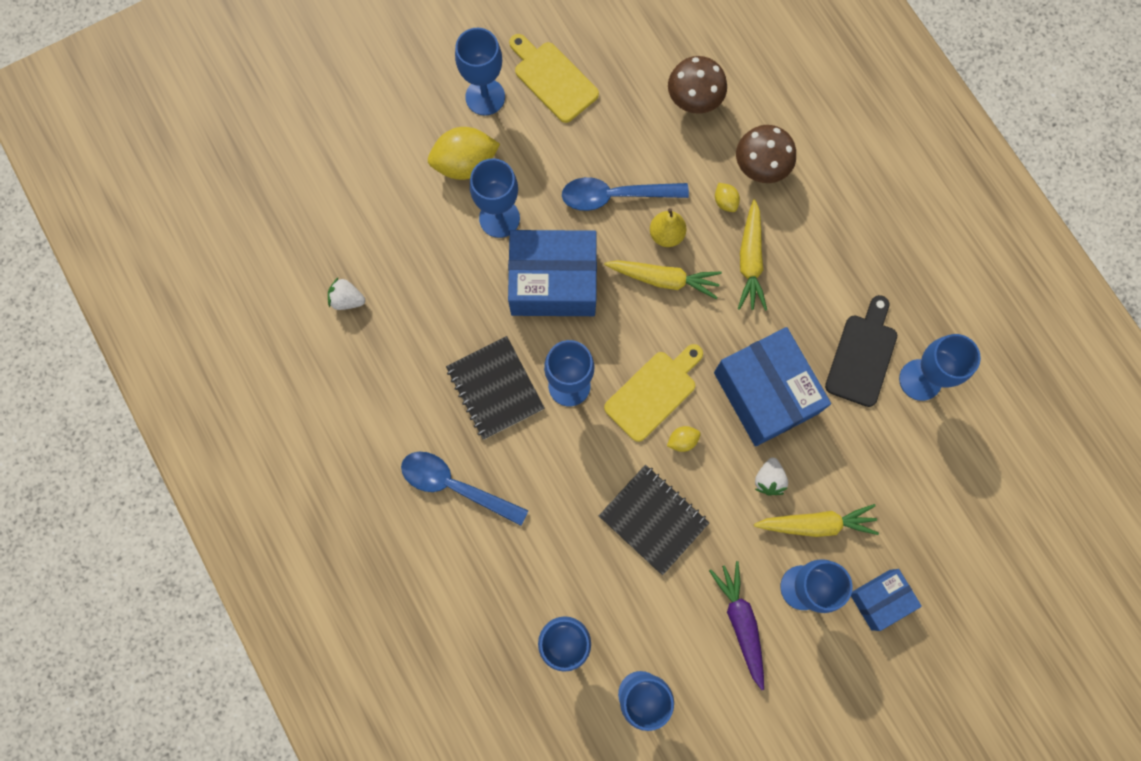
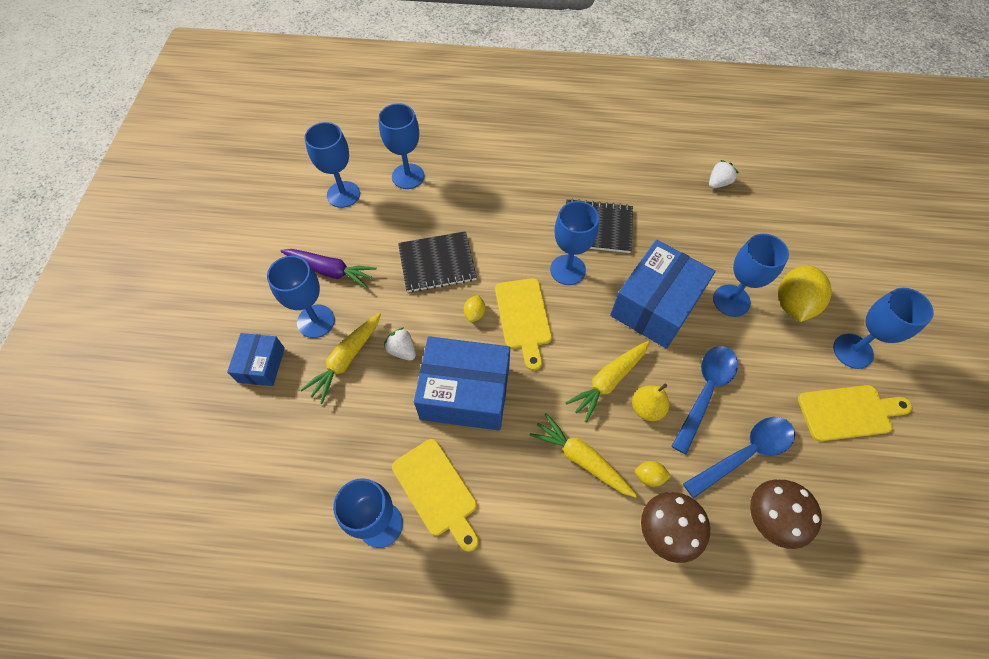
camera: 125 degrees right, 15 degrees down
(455, 486) = (547, 174): blue spoon -> blue spoon (745, 453)
(862, 355) = (437, 491): black cutting board -> yellow cutting board

